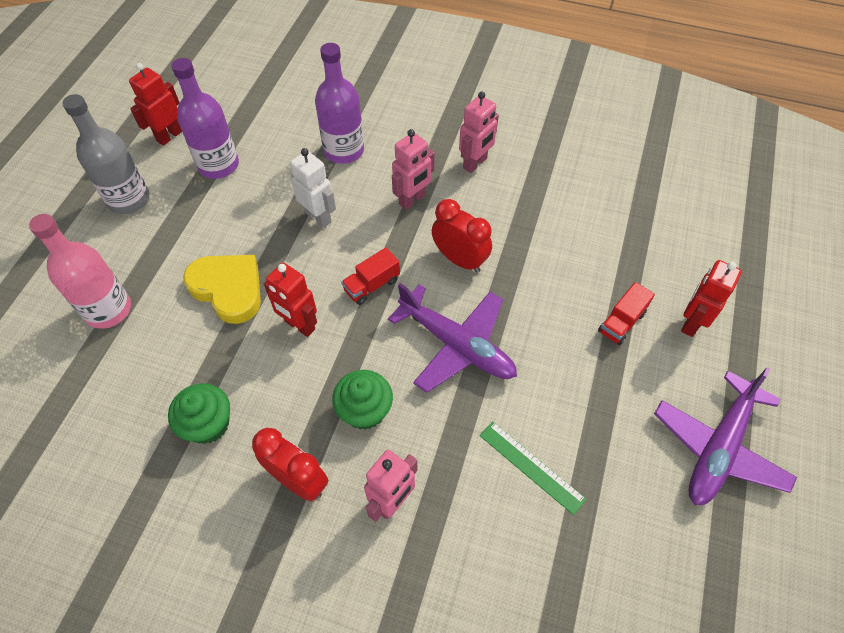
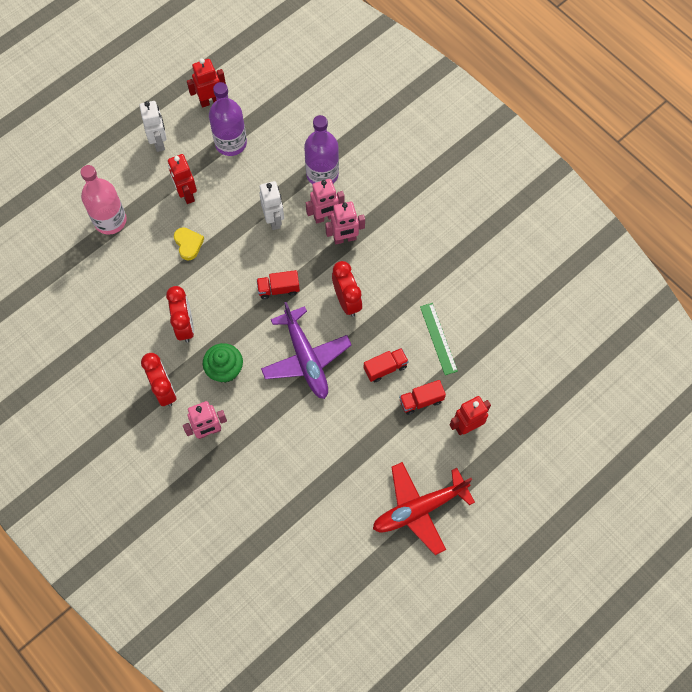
camera: 30 degrees right, 10 degrees up
(129, 199) = (159, 142): grey bottle -> white robot
(208, 424) = (132, 328): green cupcake -> none
(228, 289) = (188, 244): yellow heart -> yellow heart, size x0.57
(279, 384) = (185, 325): none -> red clock
(299, 325) = (218, 293): red robot -> red robot (186, 194)
(475, 163) = (407, 232): pink robot -> pink robot (325, 217)
(531, 466) = (299, 456): green ruler -> green ruler (438, 338)
(555, 308) = (385, 368): none -> red truck
(718, 448) = (419, 509): purple plane -> red plane

